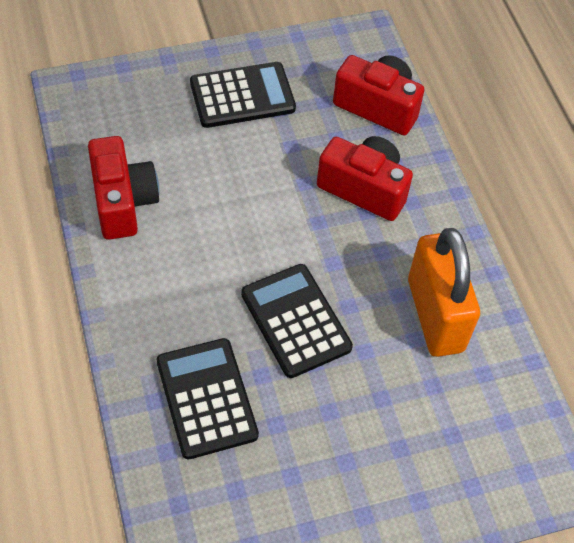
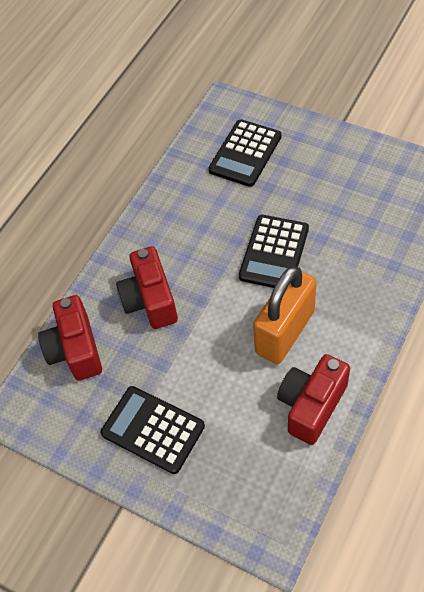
camera: 125 degrees left, 0 degrees up
(206, 398) = (363, 246): black calculator -> black calculator (245, 153)
(435, 315) = (195, 204): orange padlock -> orange padlock (285, 332)

